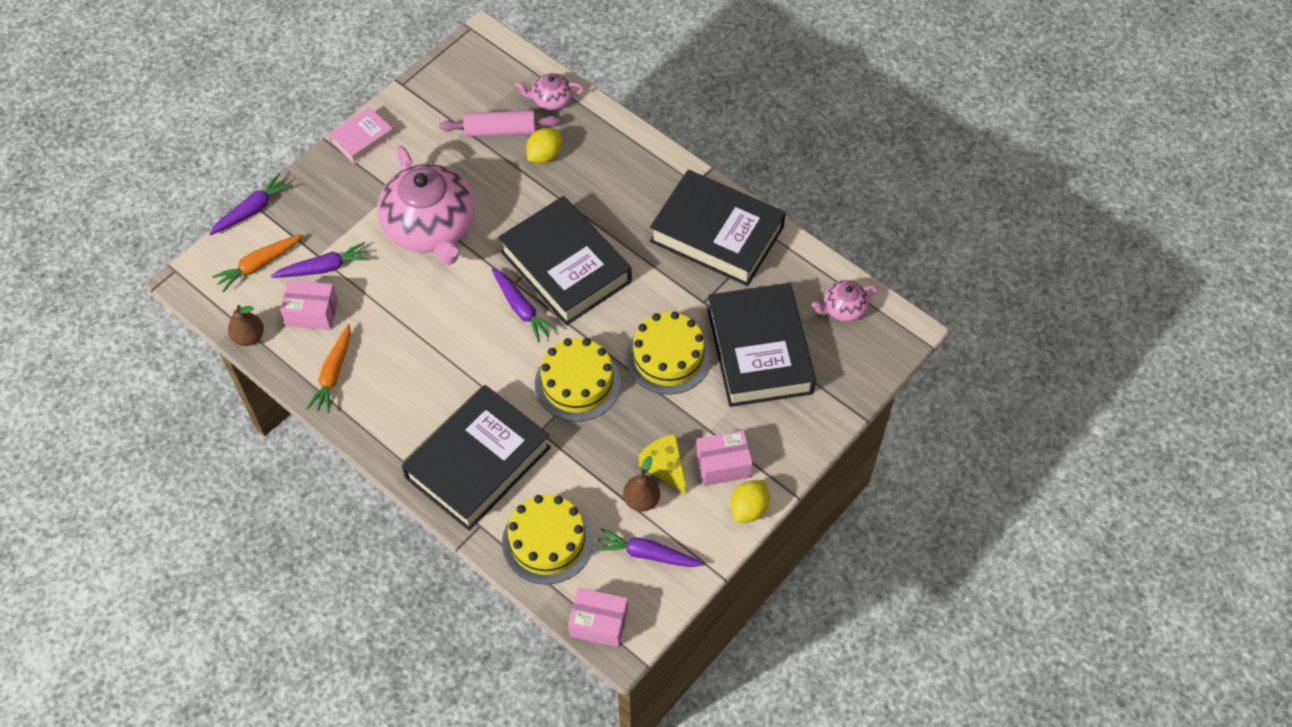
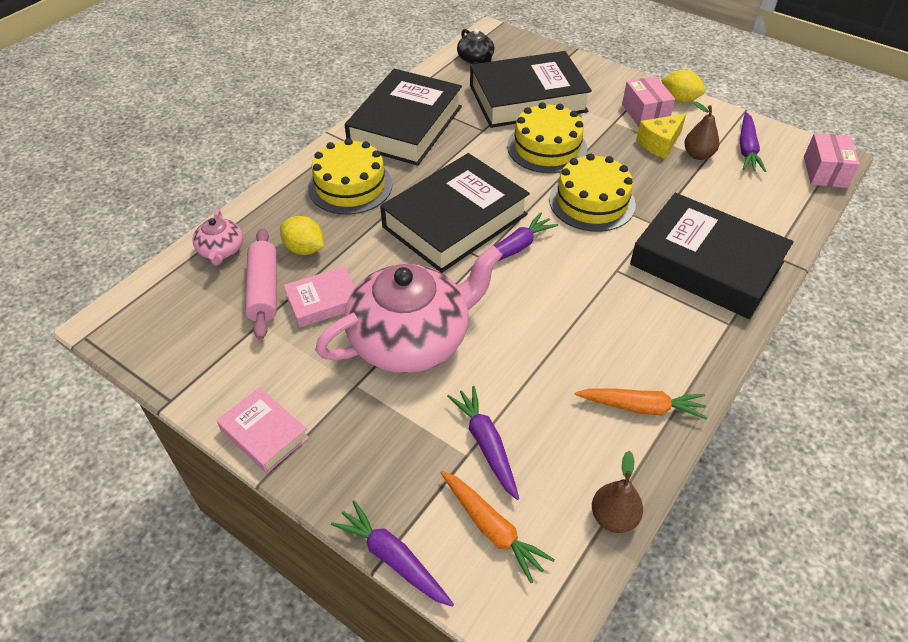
camera: 95 degrees left, 10 degrees down
(312, 313) = (558, 446): pink box -> none
(481, 169) = (323, 301): none -> pink book
(547, 541) = (766, 208): yellow cake -> yellow cake (350, 186)
(843, 308) = (476, 59): pink teapot -> black teapot

